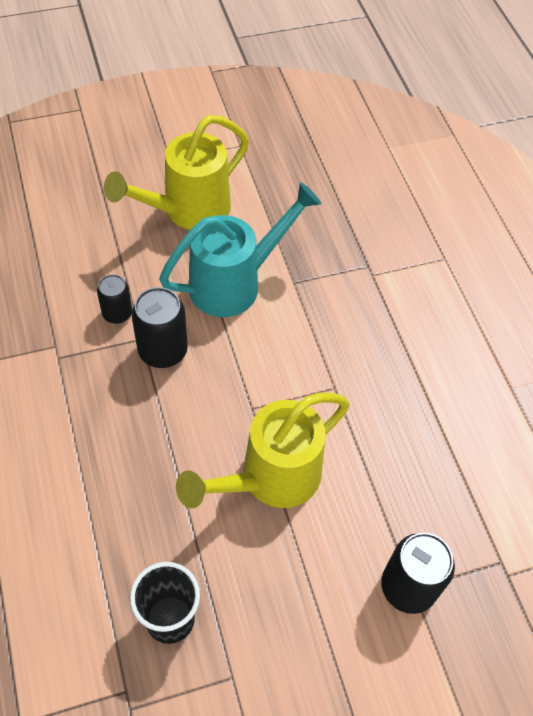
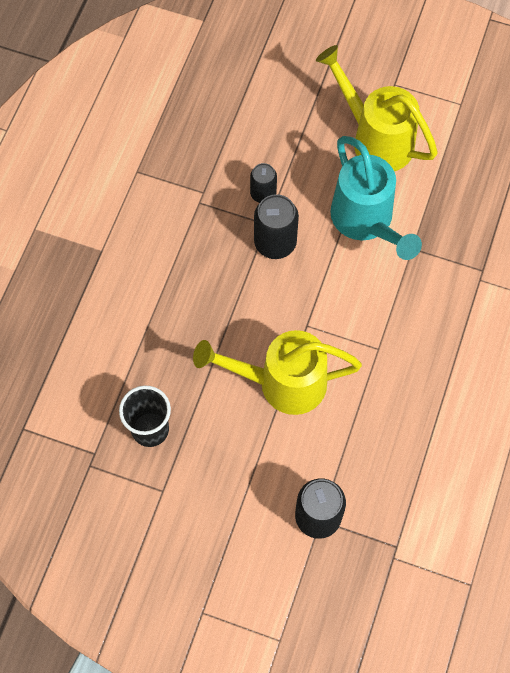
camera: 40 degrees right, 10 degrees up
(188, 210) = (376, 139): yellow watering can -> yellow watering can turned 45 degrees clockwise
(234, 283) = (366, 221): turquoise watering can -> turquoise watering can turned 60 degrees clockwise

